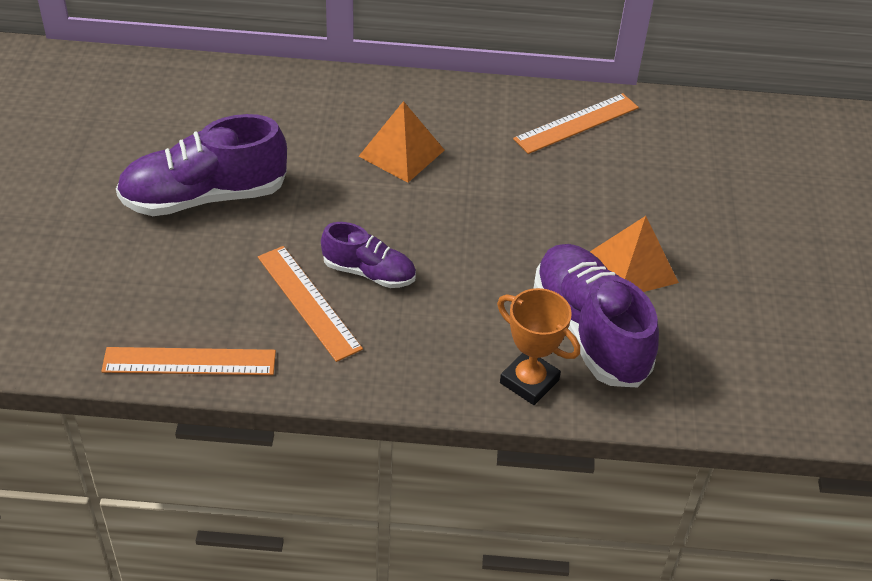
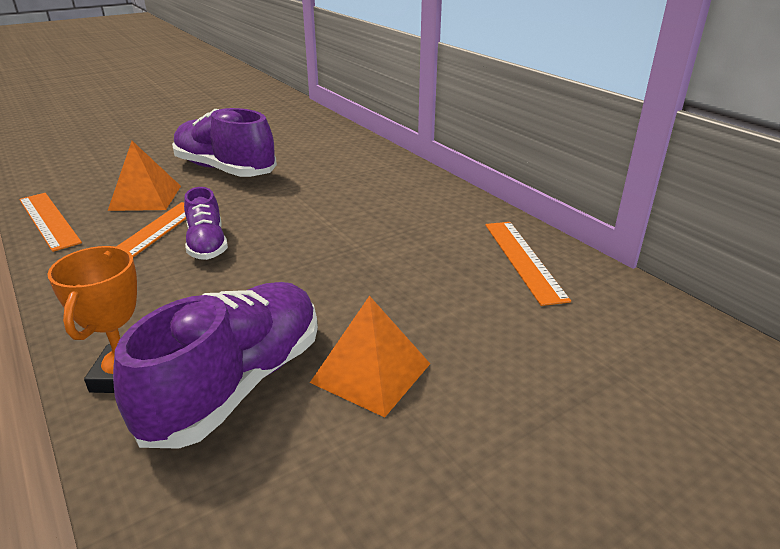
camera: 55 degrees right, 15 degrees down
(401, 153) = (362, 207): orange pyramid -> orange pyramid (145, 197)
(576, 123) = (523, 260): orange ruler -> orange ruler turned 60 degrees clockwise

